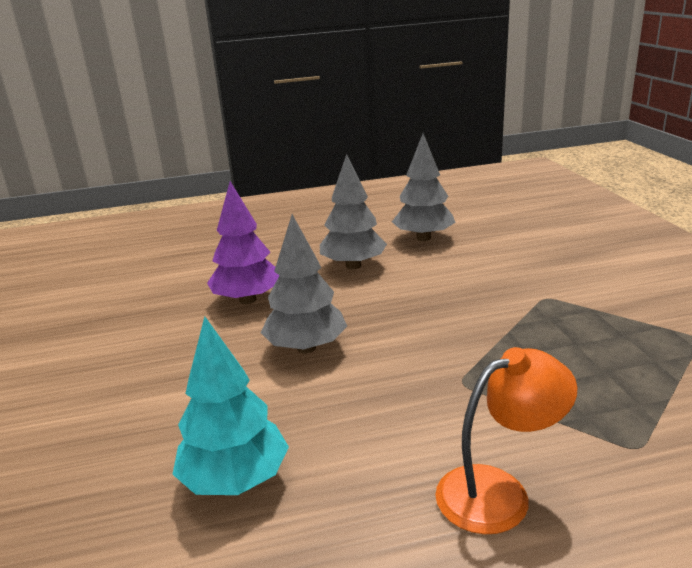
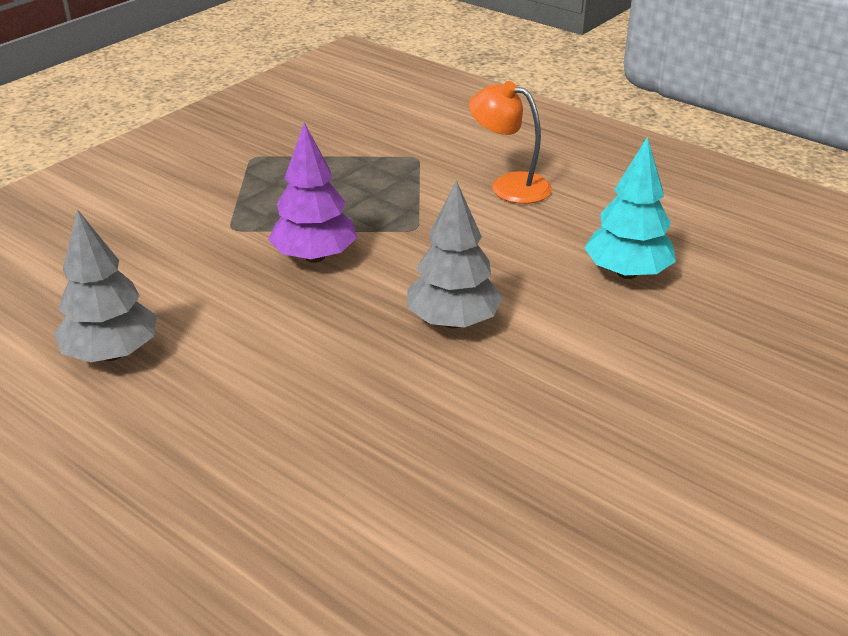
camera: 130 degrees left, 10 degrees up
(248, 300) = (407, 417): purple tree -> purple tree (315, 257)
(353, 265) = (245, 376): grey tree -> none

